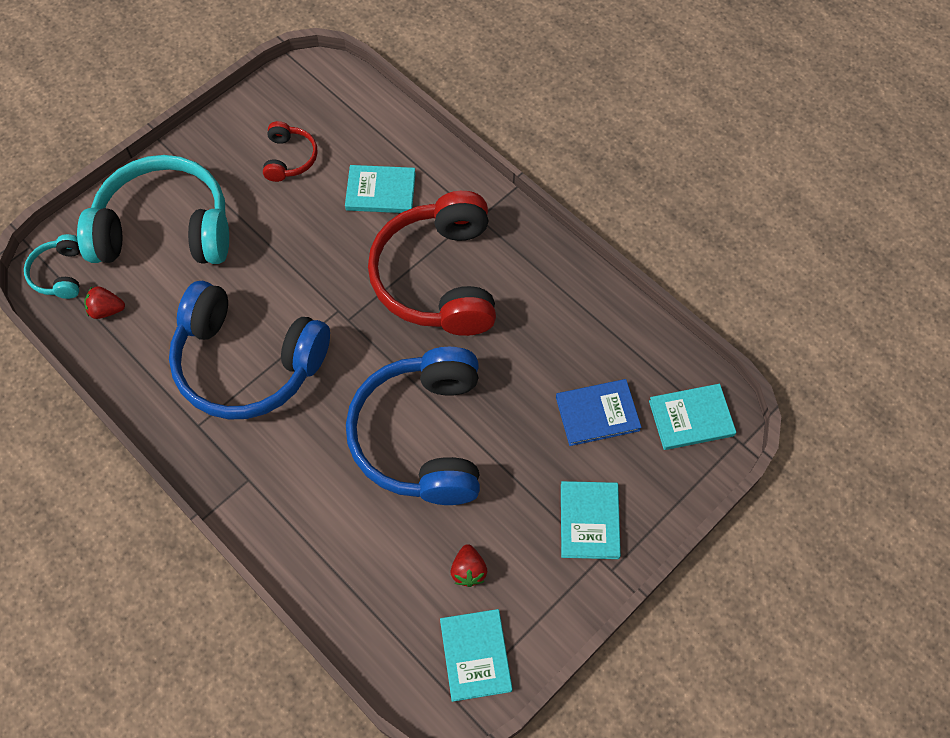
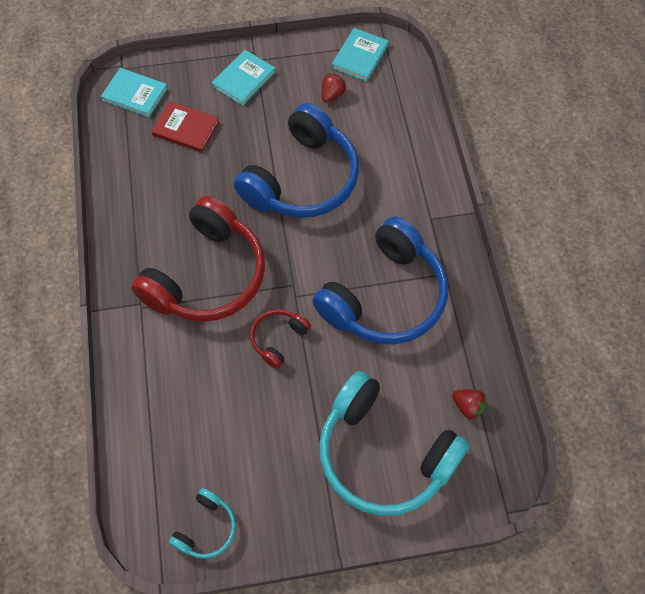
camera: 145 degrees left, 0 degrees up
(60, 273) = (491, 467): turquoise headphones -> turquoise headphones (206, 528)
(247, 363) = (385, 297): blue headphones -> blue headphones turned 75 degrees clockwise
(290, 158) = (240, 456): red headphones -> red headphones (278, 339)
(380, 191) = (192, 374): turquoise book -> none
(597, 413) = (186, 129): blue book -> red book

